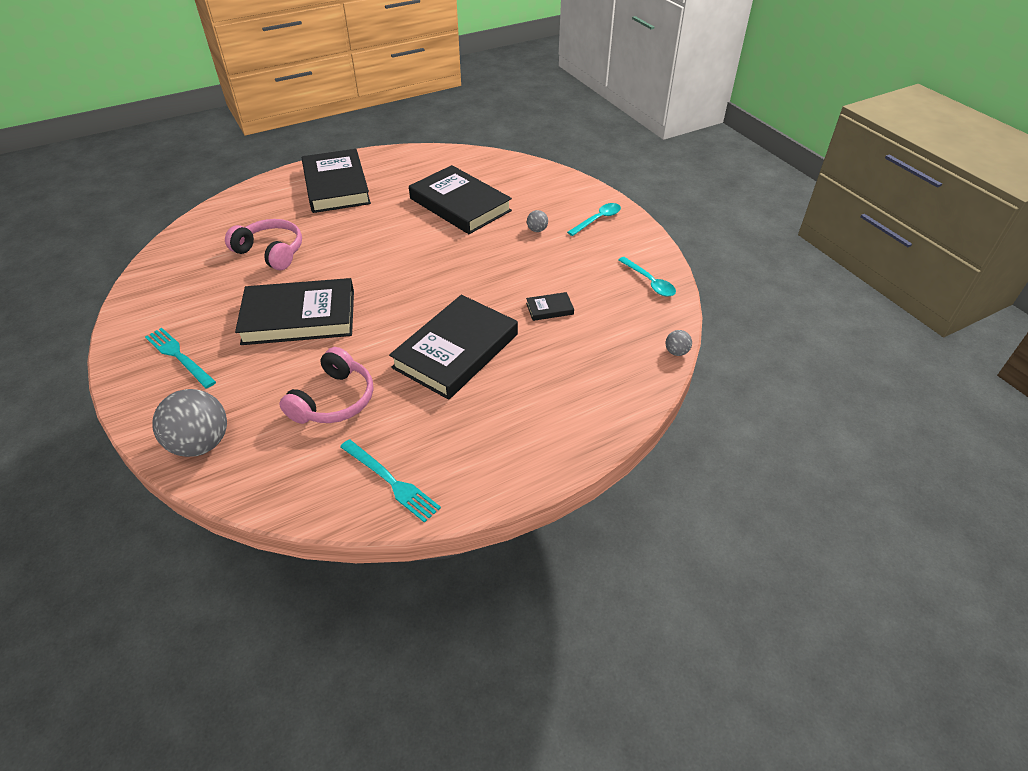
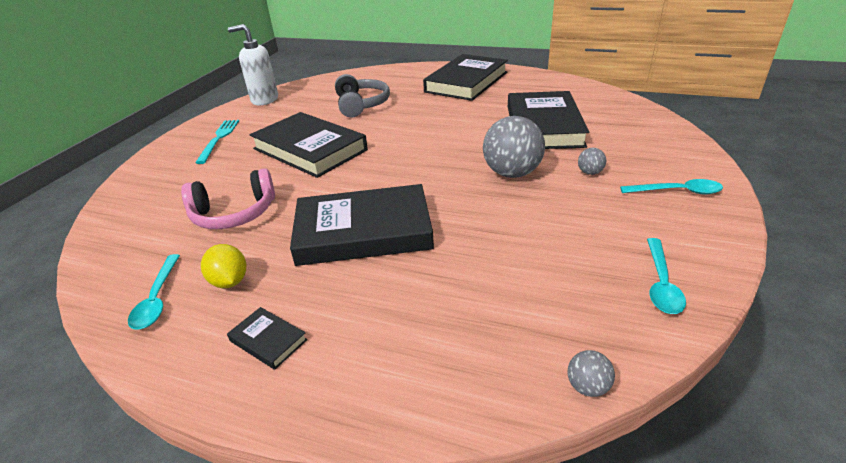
camera: 50 degrees right, 10 degrees down
(145, 294) = (264, 100): none -> white soap dispenser
(201, 443) = (138, 193): grey ball -> grey ball (512, 173)
(271, 252) = (361, 105): pink headphones -> grey headphones
(391, 481) = (157, 299): turquoise fork -> turquoise spoon
(421, 437) = (229, 281): none -> yellow lemon
(549, 309) = (499, 245): black book -> black book (268, 340)

